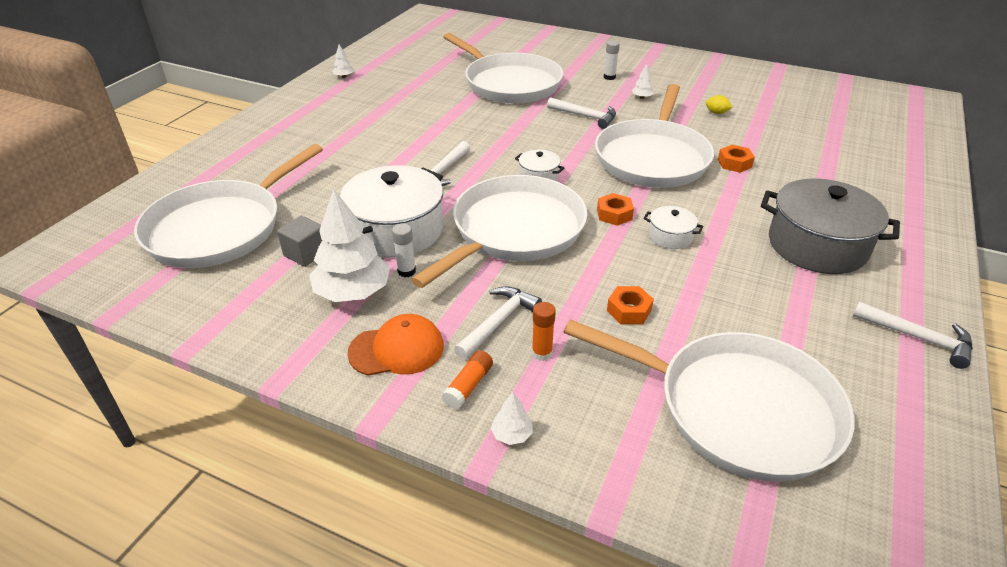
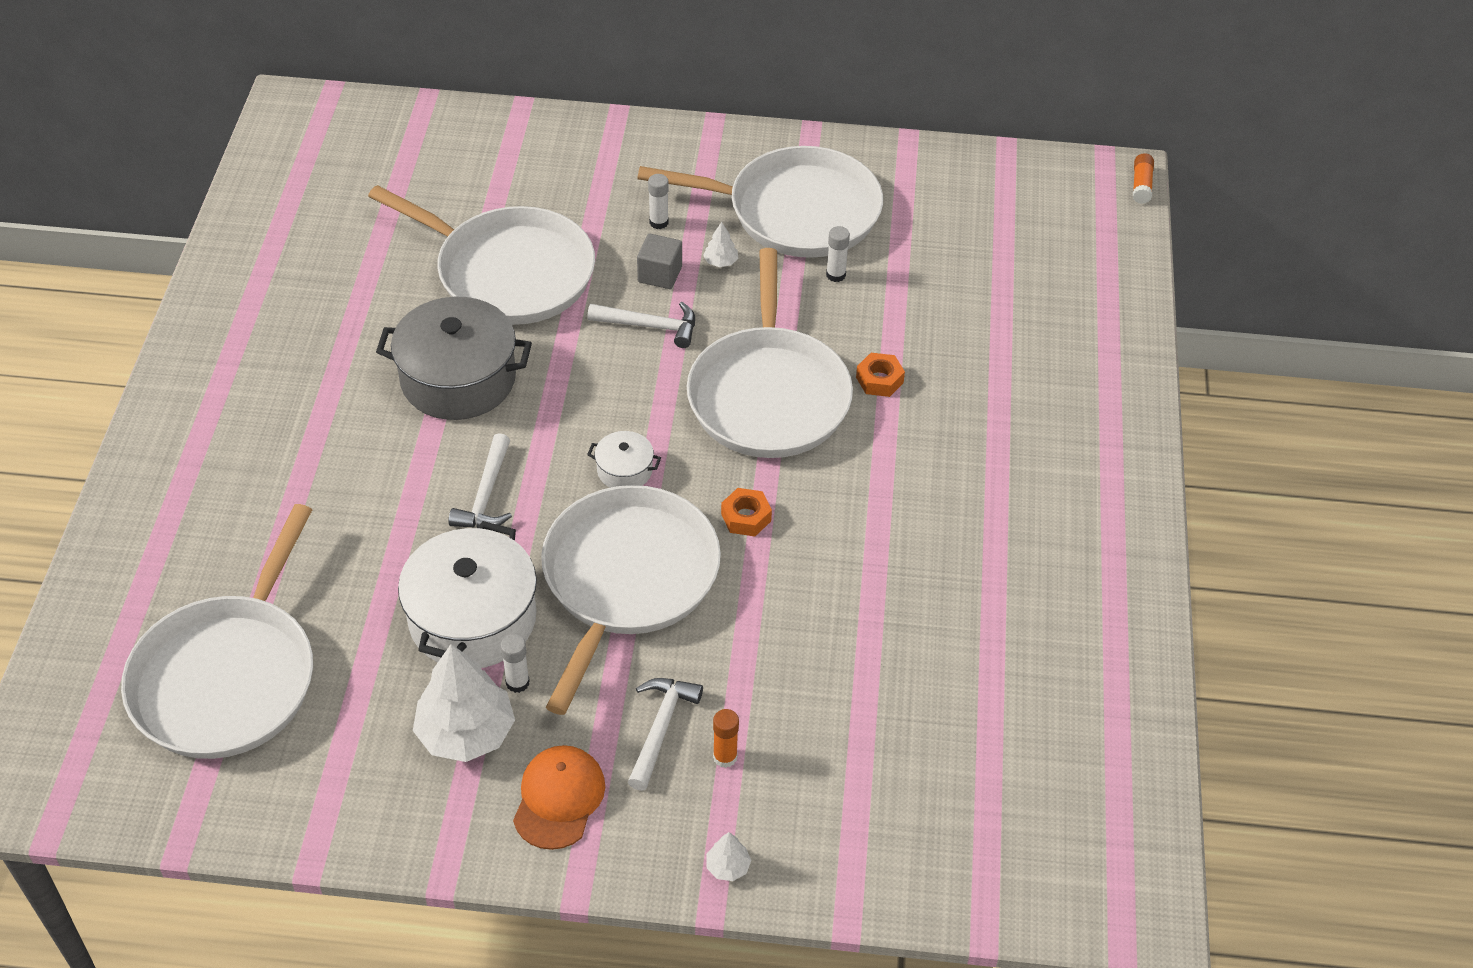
camera: 20 degrees left, 10 degrees up
(306, 253) = (372, 689): grey cube -> grey cube (660, 274)
(344, 76) = (230, 313): white tree -> none
(397, 349) = (558, 799): orange cap -> orange cap turned 45 degrees counterclockwise
(468, 386) = (660, 822): orange glue stick -> orange glue stick (1141, 185)
(629, 310) = (805, 670): orange nut -> none
(670, 236) = (825, 538): white pot -> none
(716, 113) = (836, 275): yellow lemon -> white glue stick
(737, 409) = (948, 769): white pan -> white pan (795, 212)
(817, 245) = (1002, 508): grey pot -> grey pot (458, 379)
(918, 338) = (1121, 623): white hammer -> none

